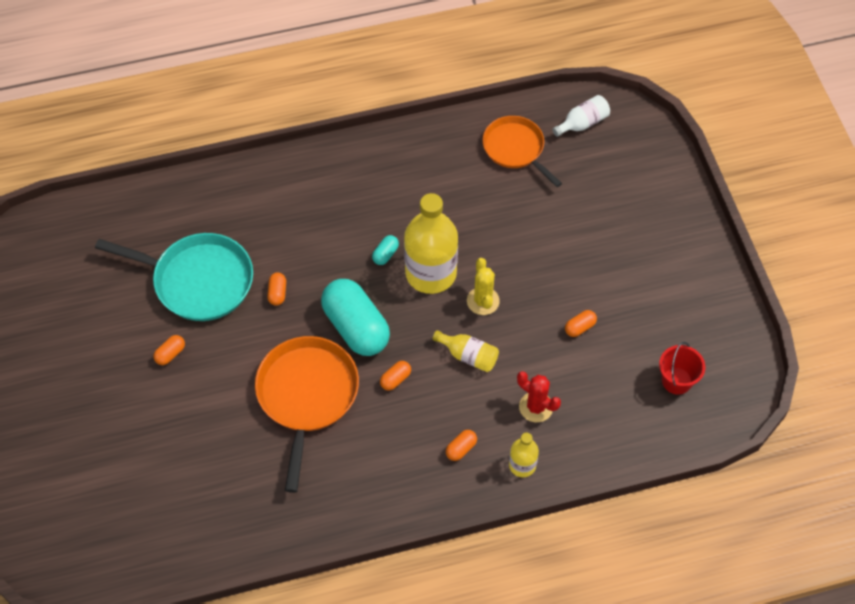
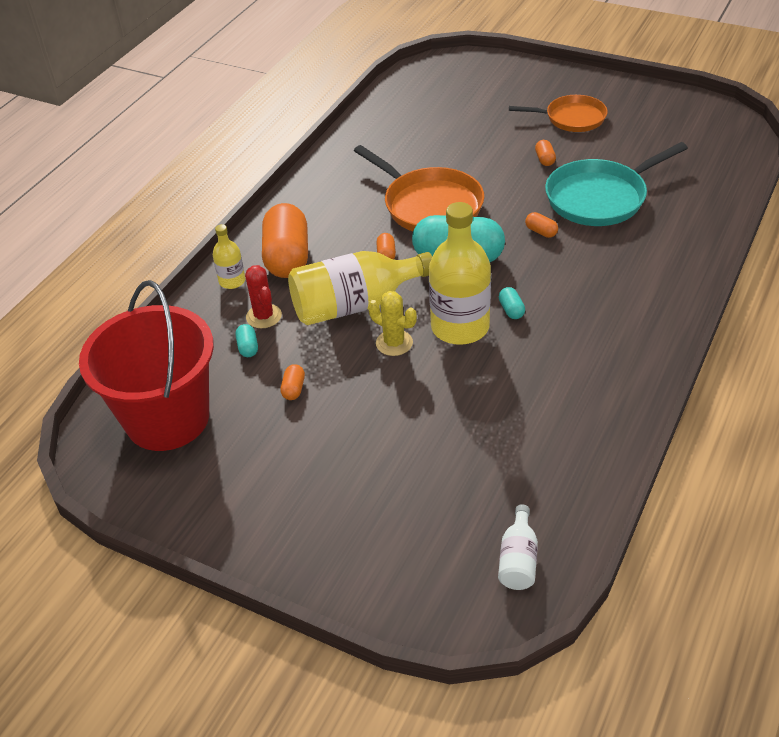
camera: 135 degrees right, 15 degrees down
(461, 449) = (287, 257): orange capsule -> orange capsule, size x2.48
(468, 356) = (355, 305): yellow bottle -> yellow bottle, size x2.03
(515, 149) = (540, 475): orange pan -> orange pan (572, 118)
(536, 407) = (264, 316): red cactus -> red cactus turned 75 degrees clockwise
(573, 389) = (248, 347): none -> turquoise capsule
(676, 381) = (167, 418): red bucket -> red bucket, size x2.39

